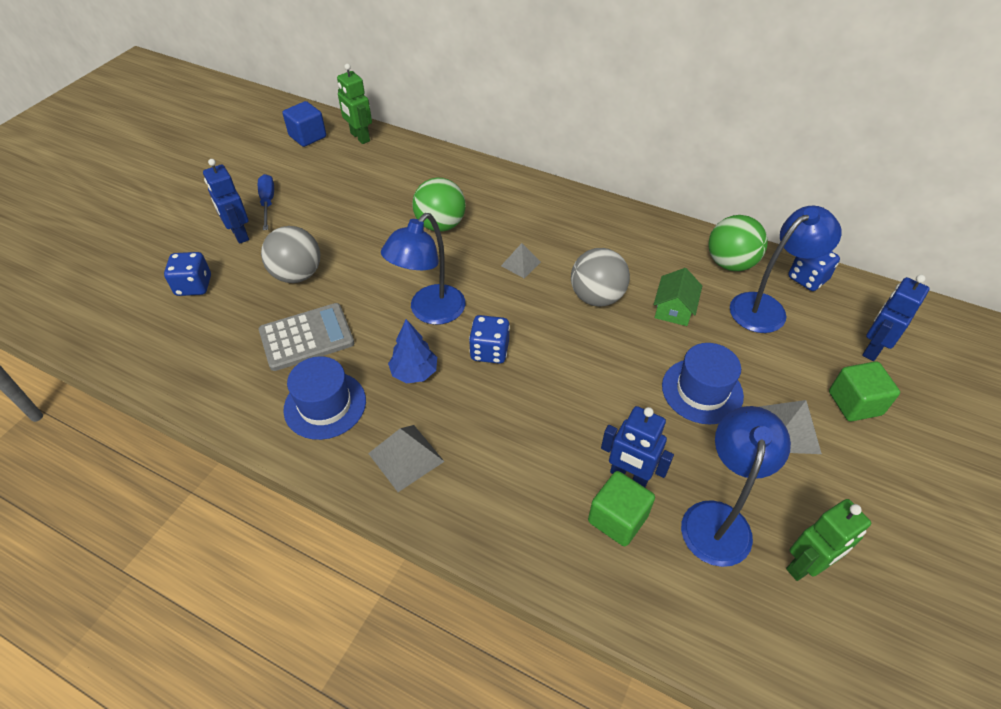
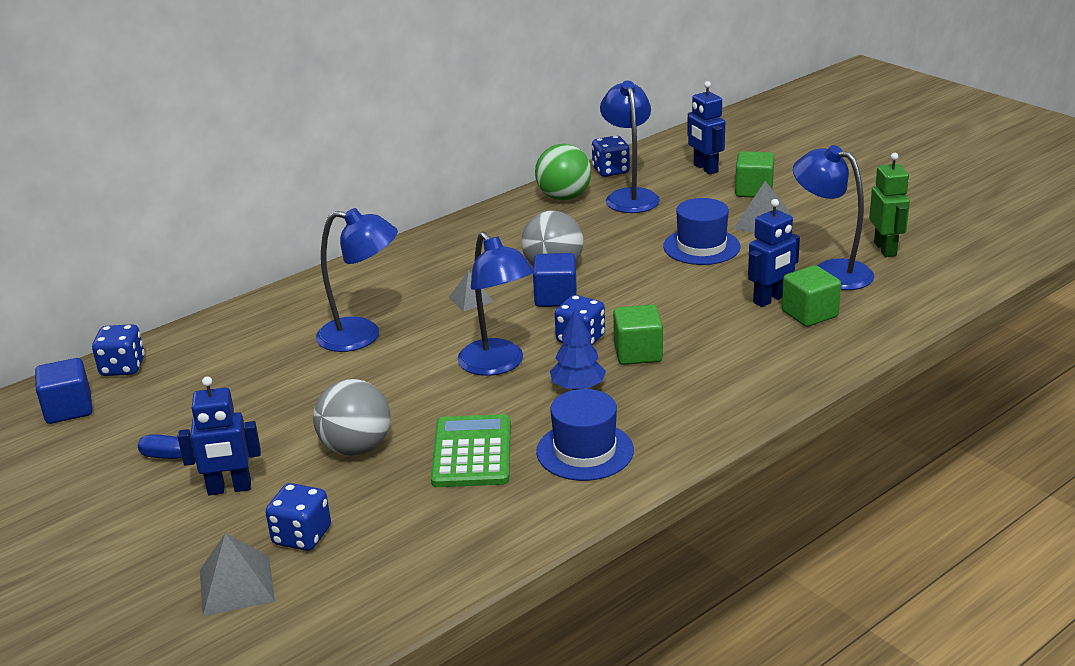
camera: 65 degrees left, 20 degrees down
(307, 337) = (472, 452): grey calculator -> green calculator
(360, 137) = (123, 367): green robot -> blue dice
(406, 457) = (685, 409): grey pyramid -> grey pyramid (236, 585)
(440, 225) = (362, 336): green ball -> blue lamp
(484, 397) = (638, 353): none -> green cube
(549, 314) = (555, 297): none -> blue cube
(674, 309) = (599, 236): green house -> none

